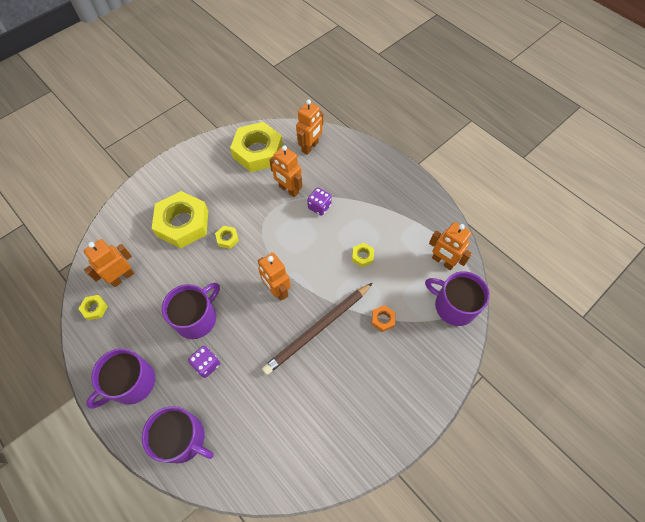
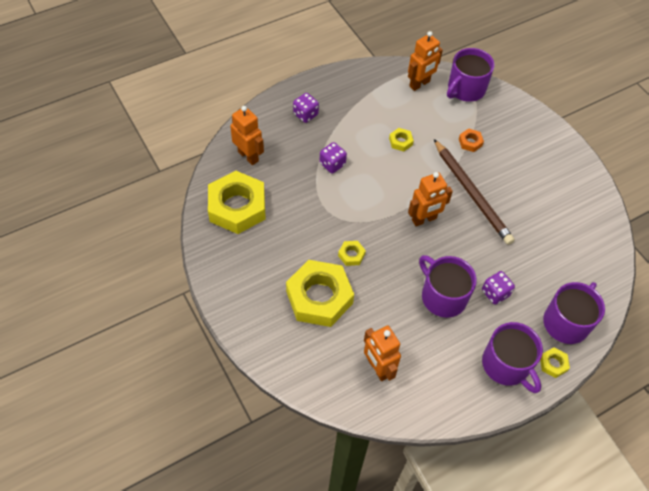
camera: 80 degrees left, 5 degrees down
(94, 308) = (413, 400): yellow nut -> yellow nut (553, 364)
(288, 190) = (302, 187): orange robot -> none
(368, 176) = (305, 114): none -> purple dice

